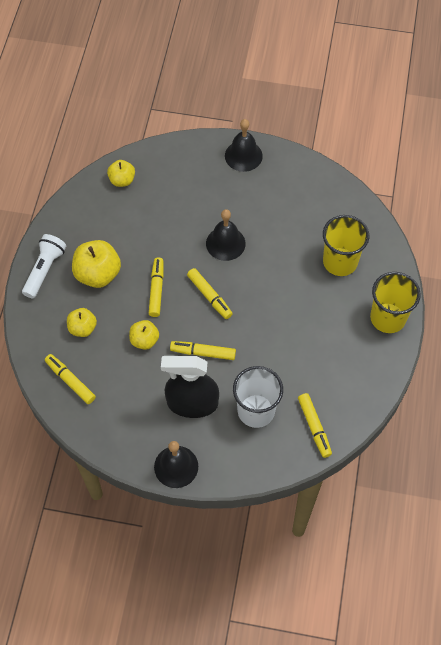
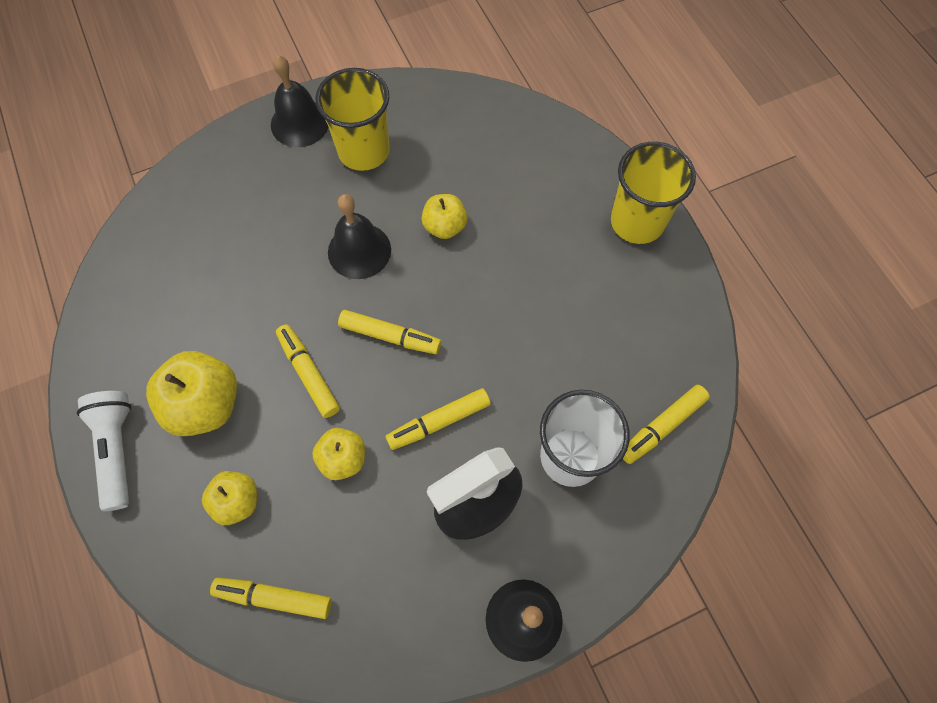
camera: 35 degrees left, 5 degrees up
(122, 180) = (150, 249): yellow apple -> yellow apple (445, 226)
(314, 427) = (662, 427): yellow marker -> yellow marker turned 105 degrees clockwise
(340, 262) = (525, 186): yellow cup -> yellow cup (364, 151)

